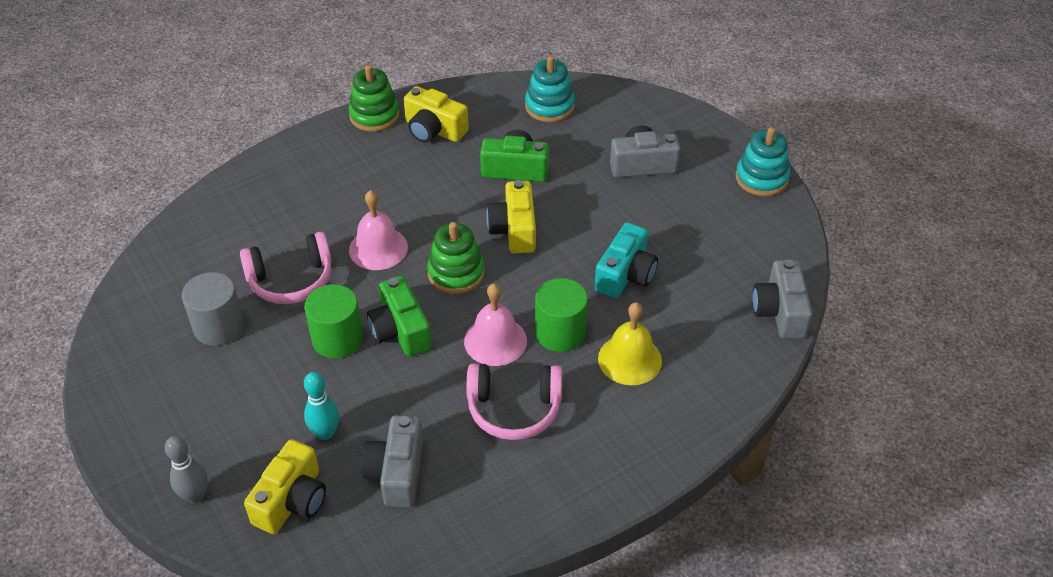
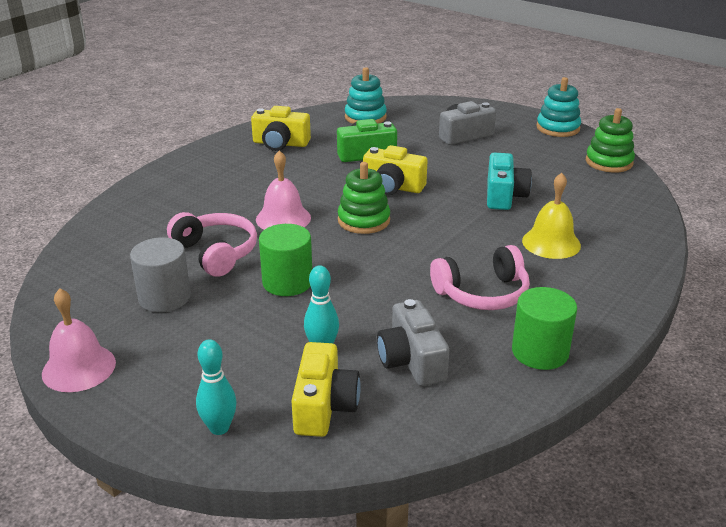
camera: 20 degrees left, 15 degrees down
(195, 496) = (219, 428): grey bowling pin -> turquoise bowling pin
(291, 280) = (216, 253): pink headphones -> pink headphones turned 90 degrees counterclockwise
(374, 115) = (223, 144): green stacking toy -> green stacking toy (609, 162)
(400, 330) = (342, 265): green camera -> none
(495, 341) = (430, 254): pink bell -> pink bell (79, 368)
(514, 230) = (392, 187): yellow camera -> yellow camera turned 45 degrees counterclockwise
(560, 332) = (481, 238): green cylinder -> green cylinder (540, 352)
(780, 311) = (638, 193): grey camera -> none

